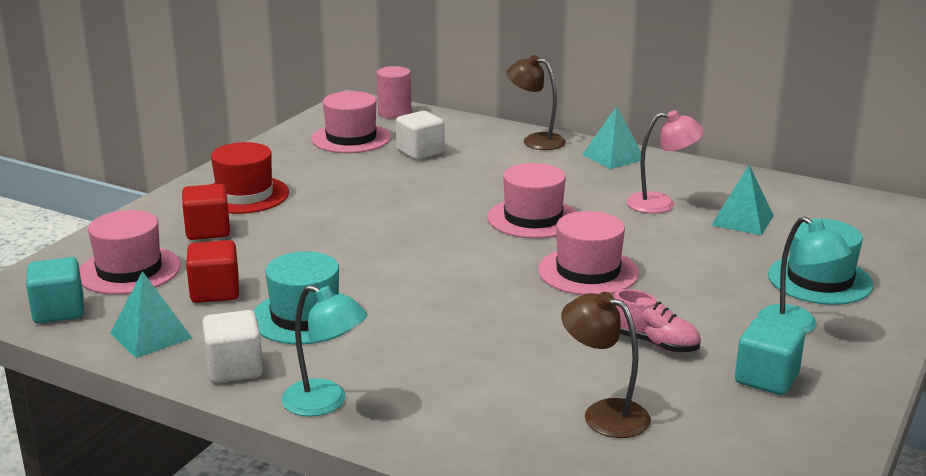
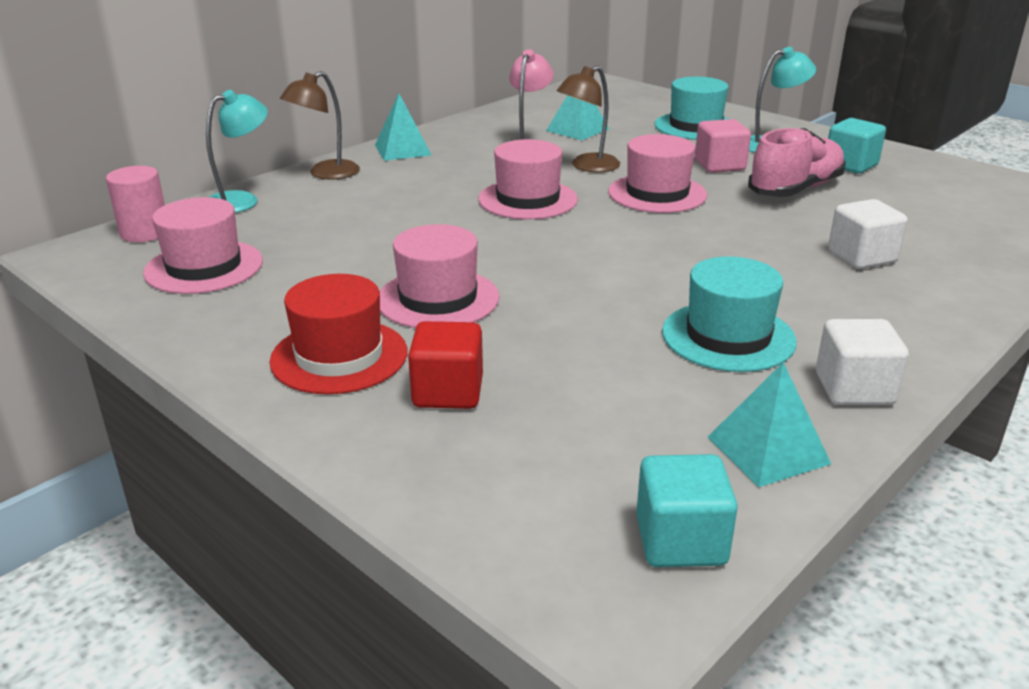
camera: 75 degrees left, 5 degrees up
(129, 270) = (556, 467): pink hat -> pink hat (438, 299)
(215, 292) = (649, 394): red cube -> none
(325, 403) = (921, 339): turquoise lamp -> turquoise lamp (241, 200)
(420, 152) = (298, 231): white cube -> white cube (861, 257)
(604, 414) = (915, 222): brown lamp -> brown lamp (587, 166)
(654, 343) = (795, 189): pink shoe -> pink shoe, size x1.58
(695, 299) = (719, 165): none -> pink cube

